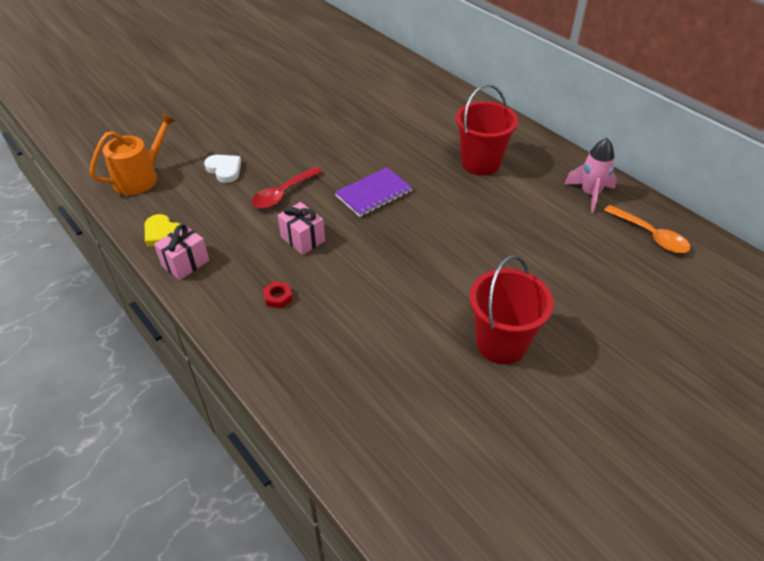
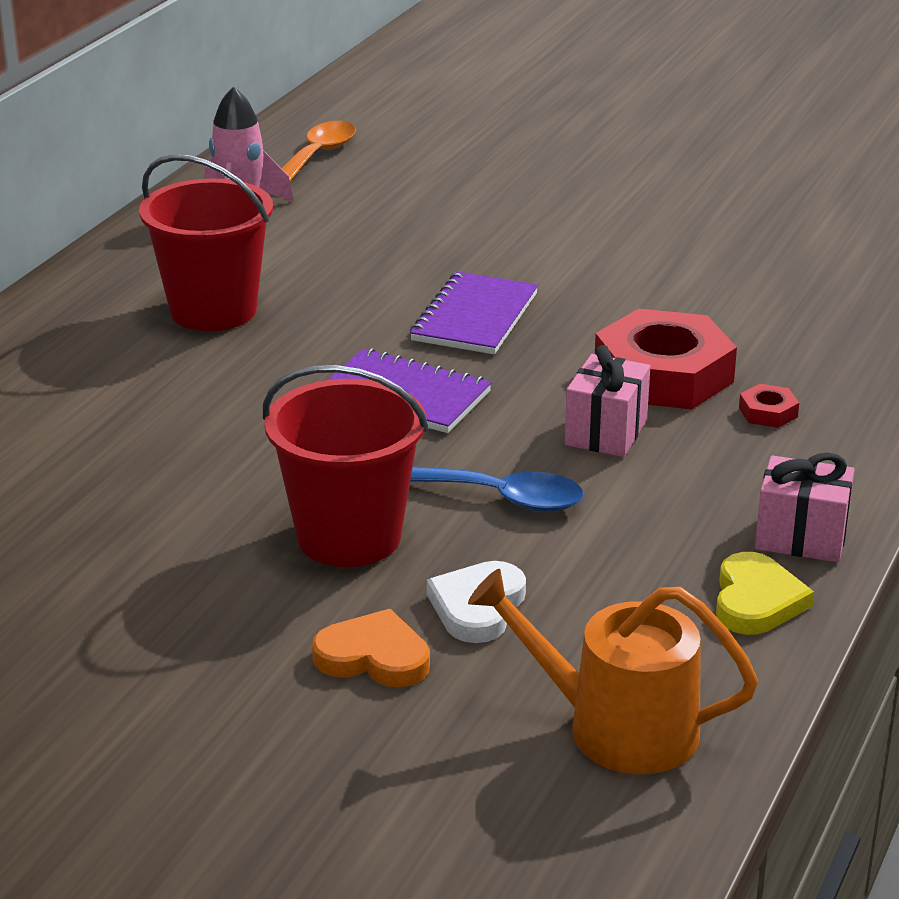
camera: 115 degrees left, 15 degrees down
(221, 143) = (374, 657): none -> orange heart
(283, 194) = (494, 497): red spoon -> blue spoon
(335, 276) = (663, 375): none -> red nut
(430, 235) = (474, 317): none -> purple notebook
(501, 343) = (654, 226): red bucket -> red bucket (349, 537)

